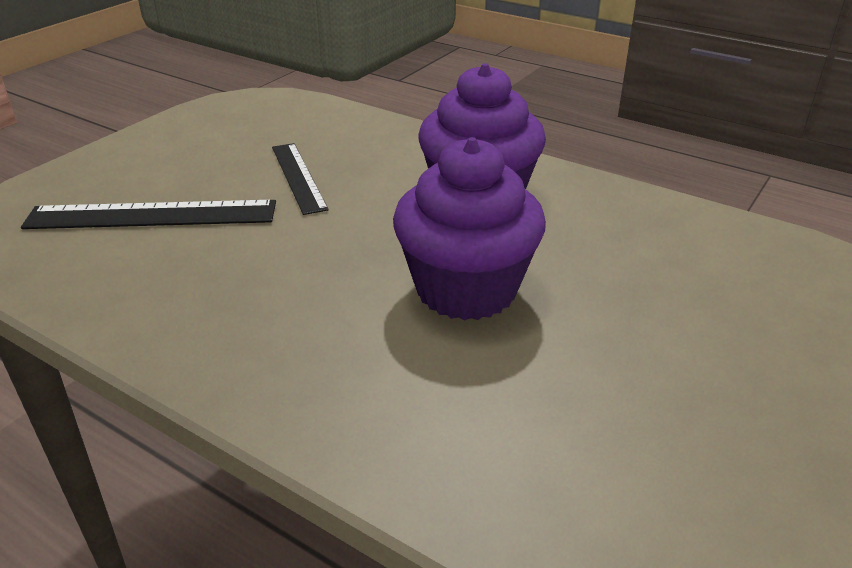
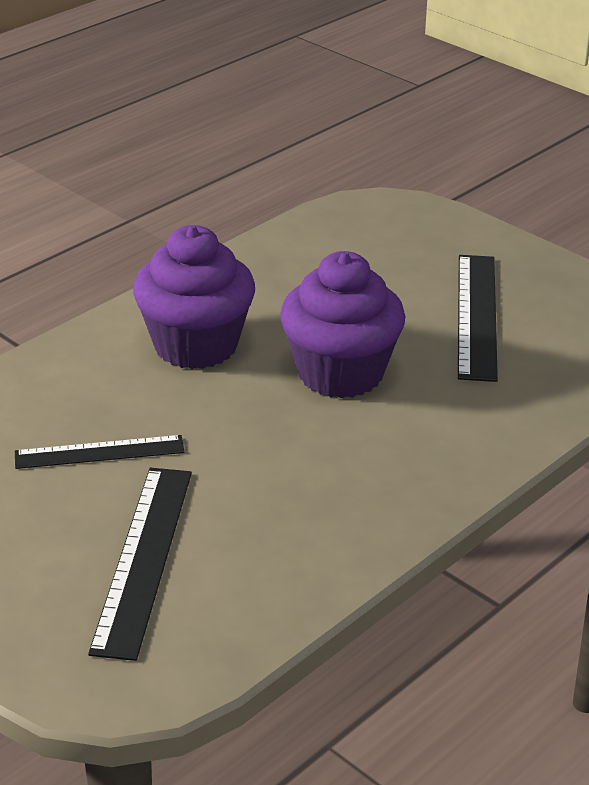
camera: 80 degrees left, 0 degrees up
(657, 392) = (476, 315): none -> black ruler

